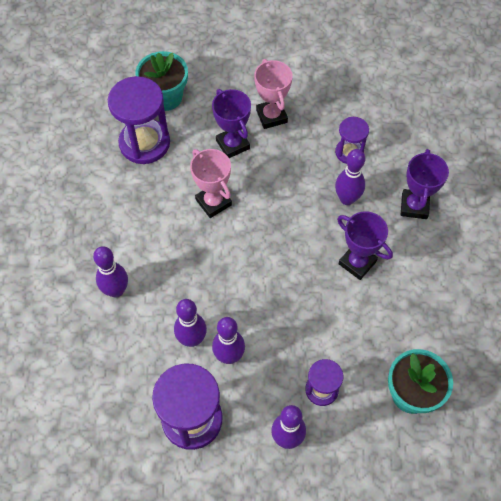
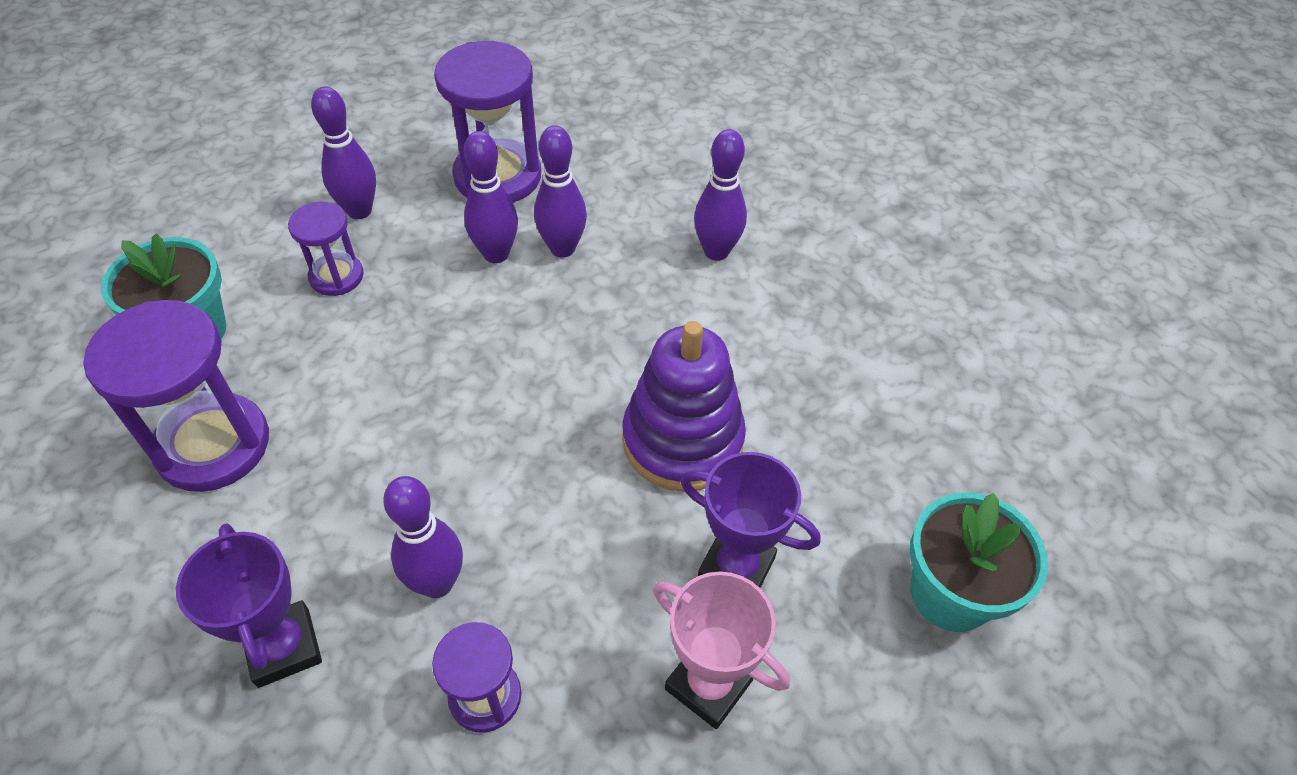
camera: 145 degrees right, 10 degrees down
(144, 143) = (892, 476): purple hourglass -> purple hourglass (213, 445)
(213, 202) = (682, 440): pink trophy -> purple stacking toy
(357, 262) = (360, 473): purple trophy -> none

